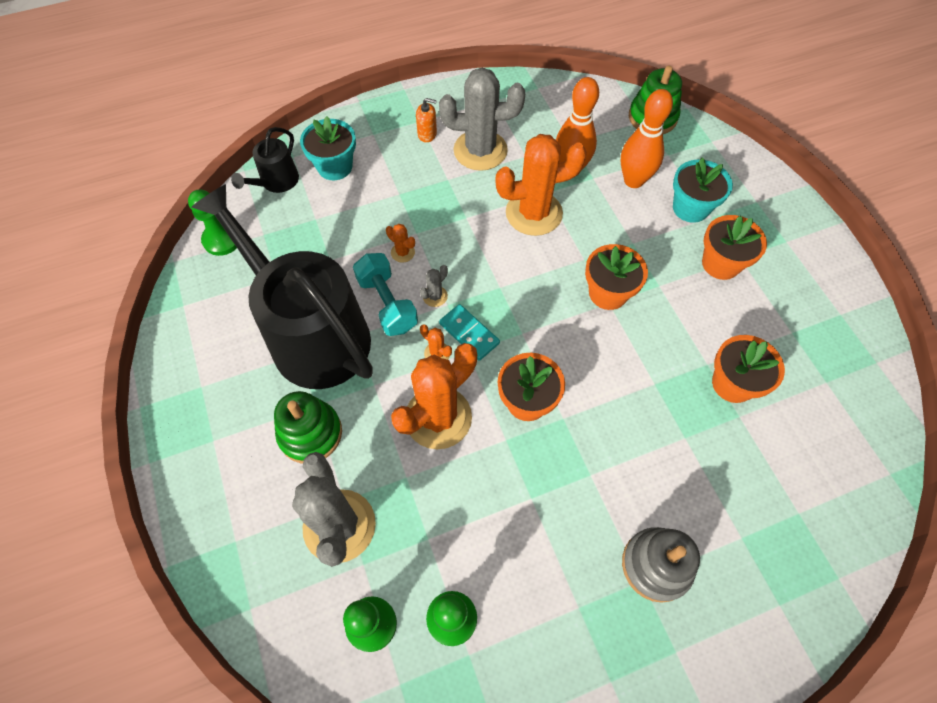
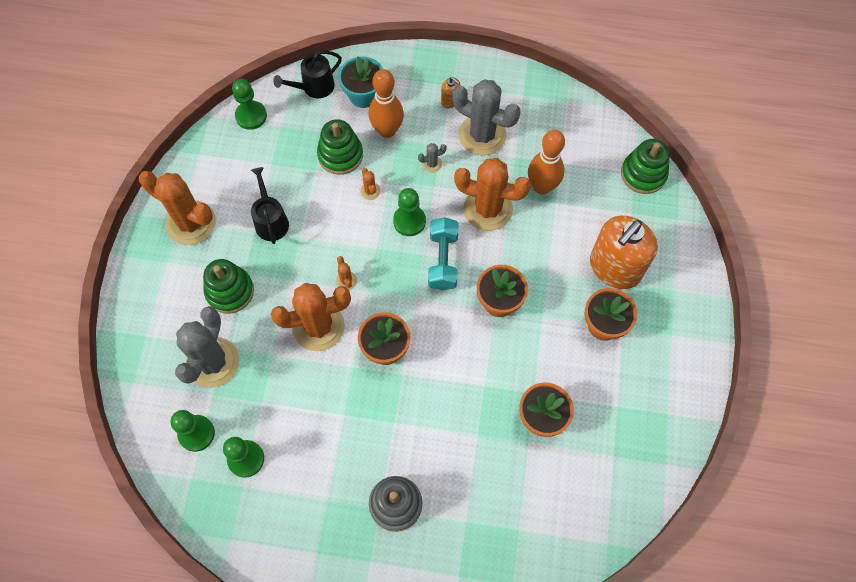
camera: 30 degrees right, 5 degrees up
(217, 382) = (191, 223): none -> orange cactus
(312, 334) = (271, 221): black watering can -> black watering can, size x0.44
(347, 233) = (340, 155): none -> green stacking toy
(387, 304) = (335, 225): turquoise dumbbell -> turquoise dumbbell (443, 260)
(435, 296) = (372, 237): grey cactus -> grey cactus (432, 164)
(463, 262) = (409, 221): none -> green pawn
(469, 333) = (378, 278): turquoise domino -> none
(633, 180) = (586, 221): orange bowling pin -> orange bowling pin (387, 130)
(690, 208) = (615, 267): turquoise flower pot -> orange soap dispenser

